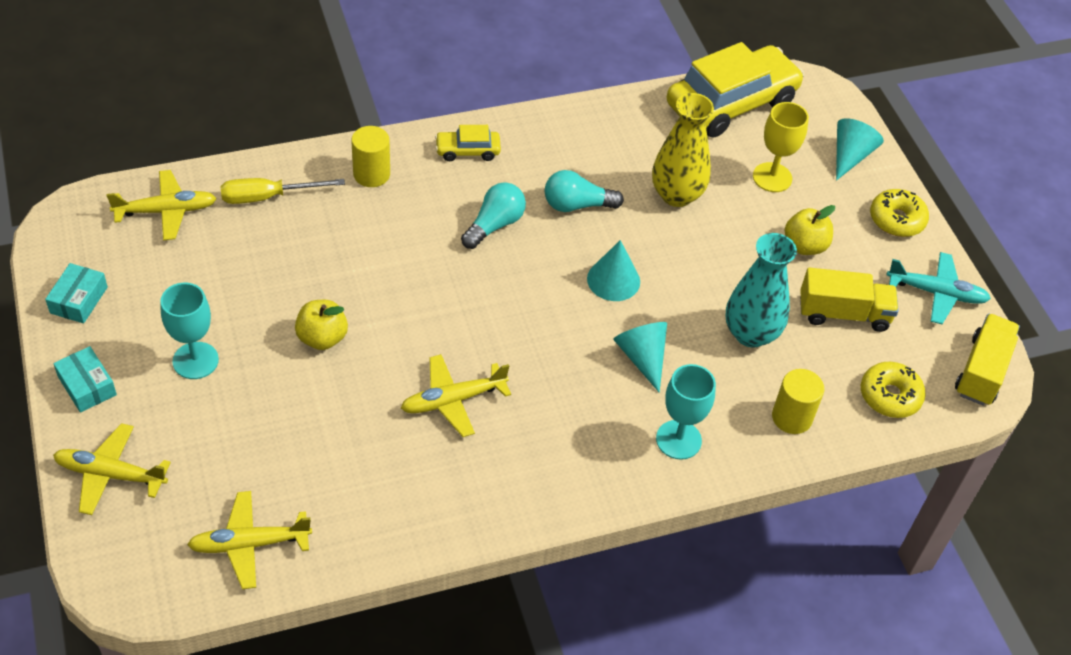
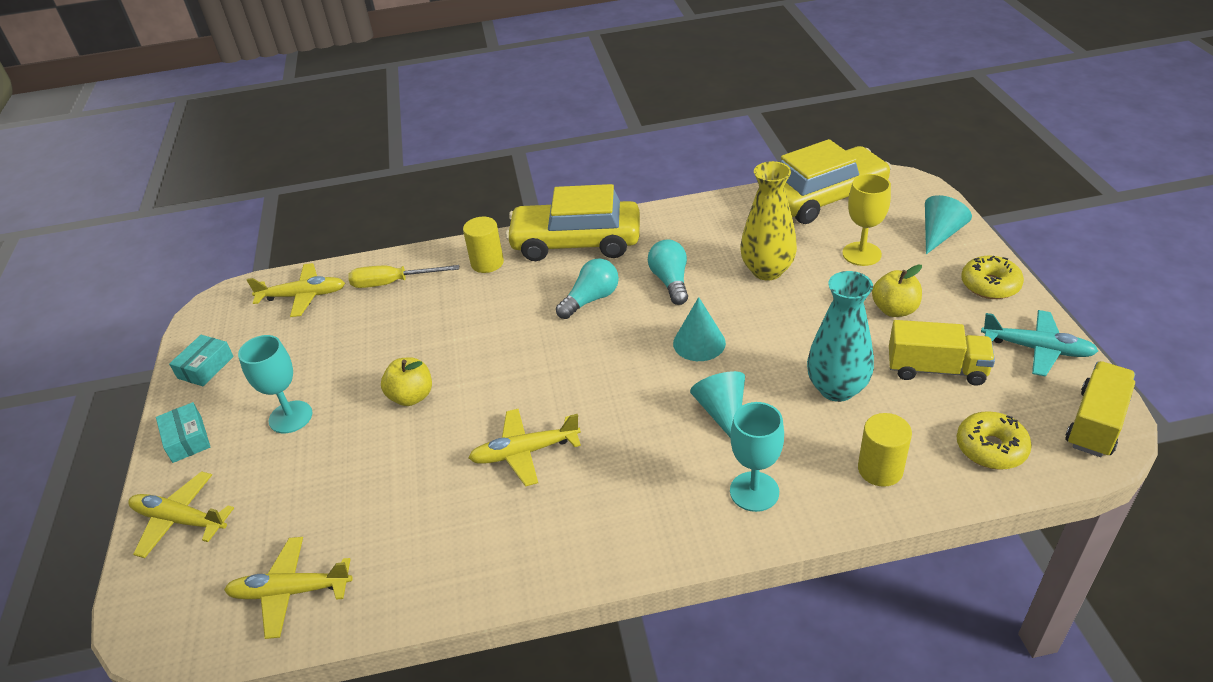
camera: 15 degrees right, 10 degrees down
(467, 151) = (576, 242): yellow car -> yellow car, size x2.24
(577, 205) = (670, 281): turquoise light bulb -> turquoise light bulb turned 75 degrees clockwise

